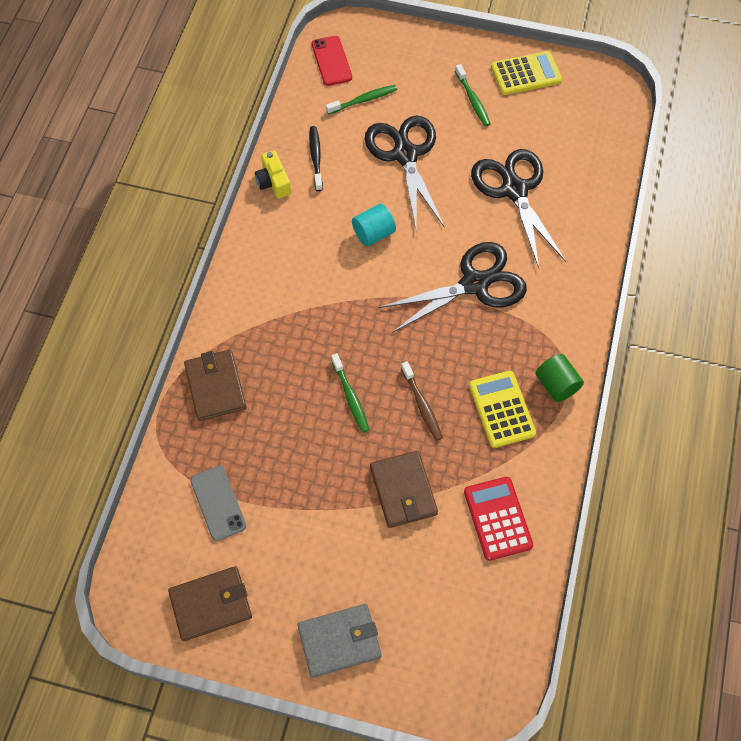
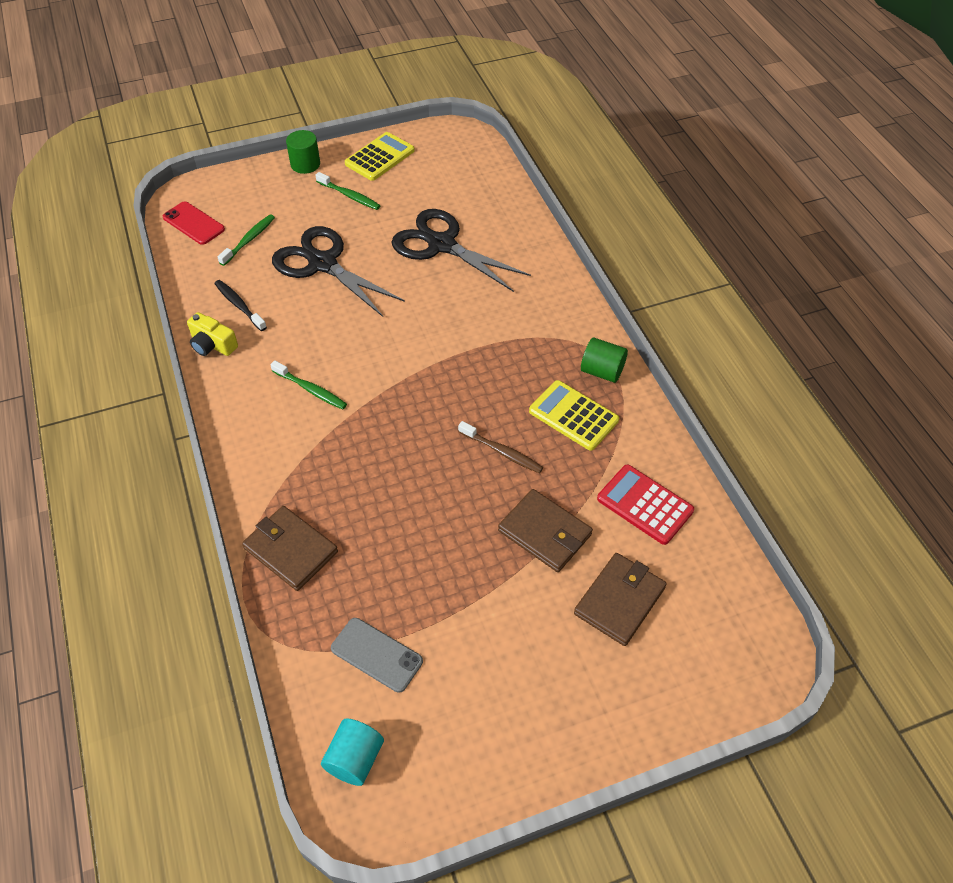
camera: 35 degrees left, 10 degrees down
(211, 604) = (444, 755): brown wallet -> brown wallet (619, 600)
(339, 641) = (596, 703): grey wallet -> none
(350, 396) = (431, 482): green toothbrush -> green toothbrush (310, 389)
(373, 233) = (344, 338): turquoise cylinder -> turquoise cylinder (355, 759)
(458, 48) = (305, 164): none -> green cylinder
(474, 284) = (467, 331): black scissors -> none

